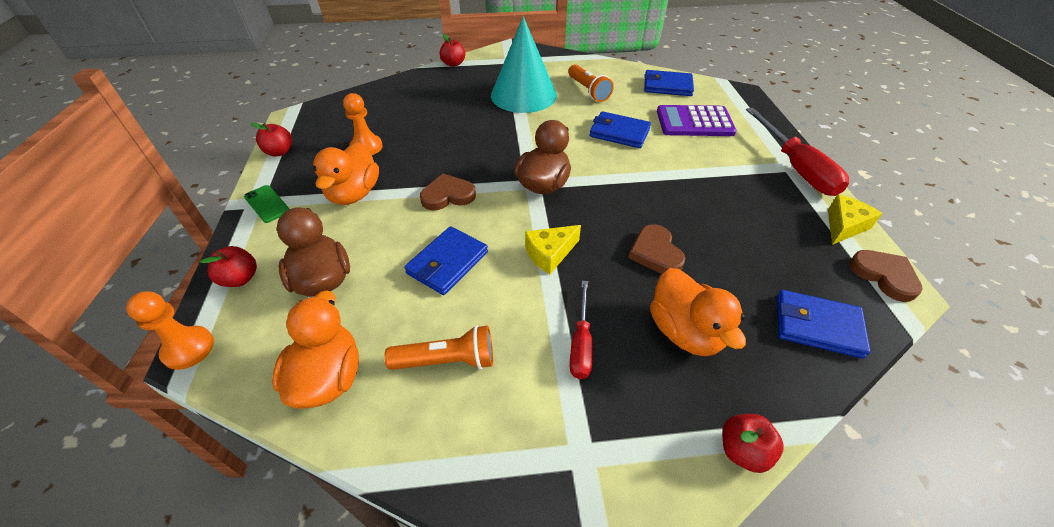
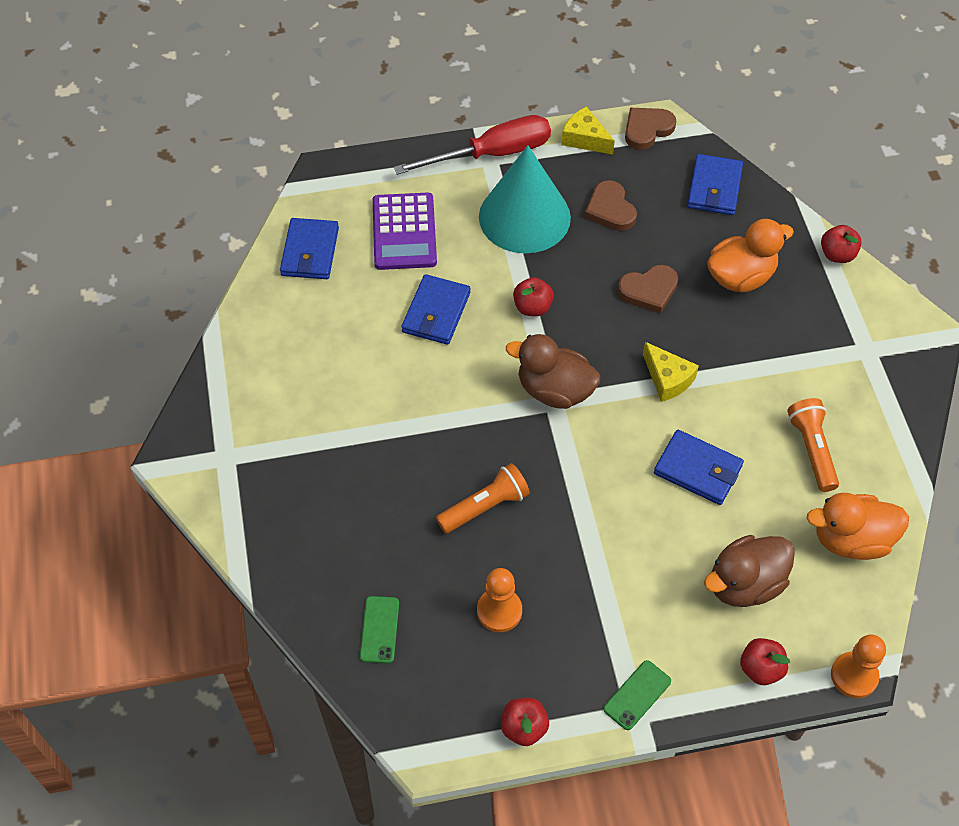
camera: 95 degrees left, 10 degrees up
(354, 194) = (602, 596): orange duck -> none
(377, 104) = (379, 629): none -> green phone
(448, 195) = (589, 489): brown heart -> brown heart (610, 209)
(453, 64) = (239, 542): red apple -> red apple (532, 307)
(523, 95) = (342, 428): turquoise cone -> turquoise cone (524, 217)
(581, 343) = (770, 351): red screwdriver -> none
(588, 90) = (326, 346): orange flashlight -> orange flashlight (485, 507)

